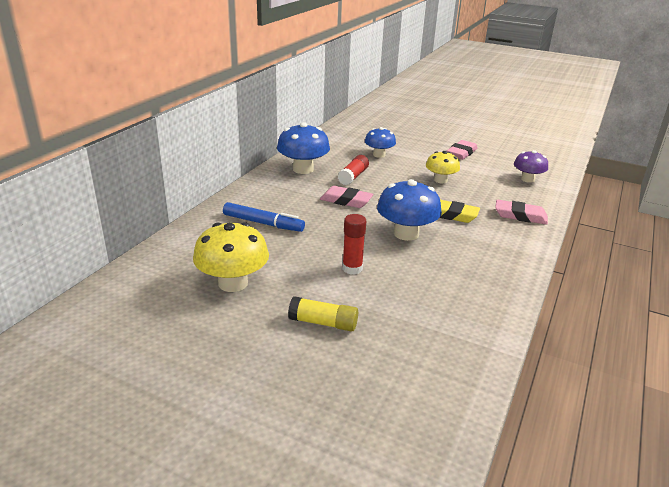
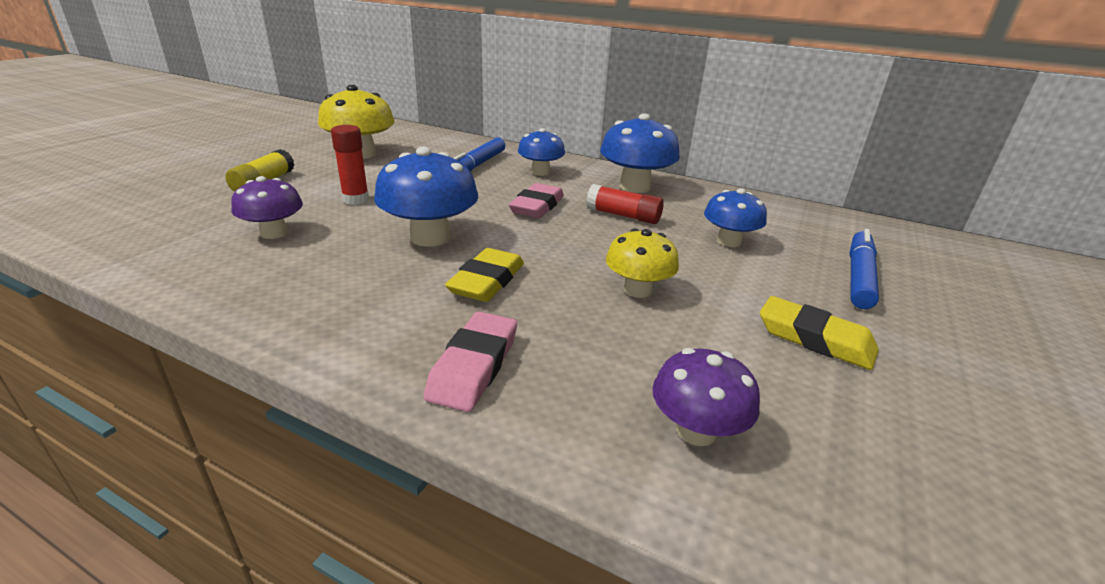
camera: 90 degrees right, 0 degrees up
(277, 198) = (540, 172): none -> blue mushroom
(405, 136) = (858, 276): none -> blue marker
(422, 292) = (274, 233): none -> purple mushroom
(461, 153) = (814, 339): pink eraser -> yellow eraser

